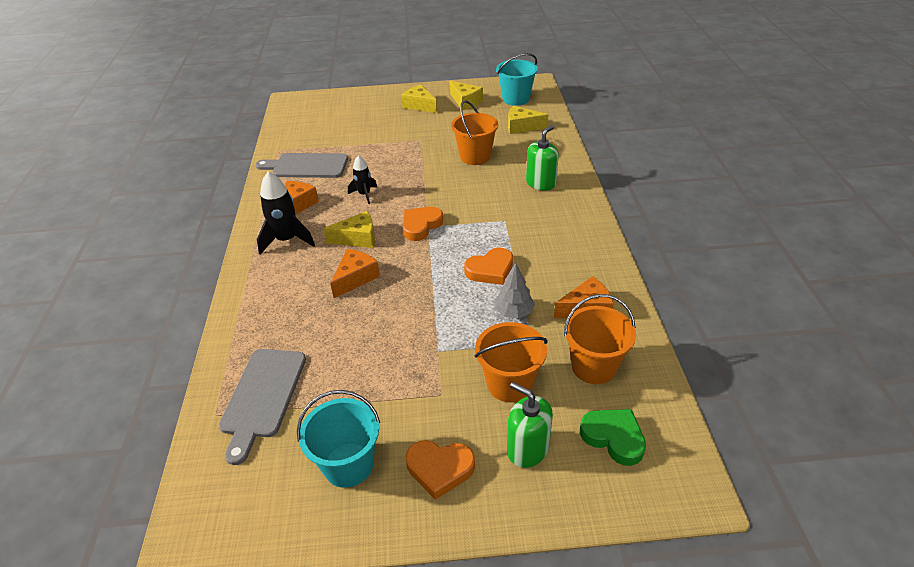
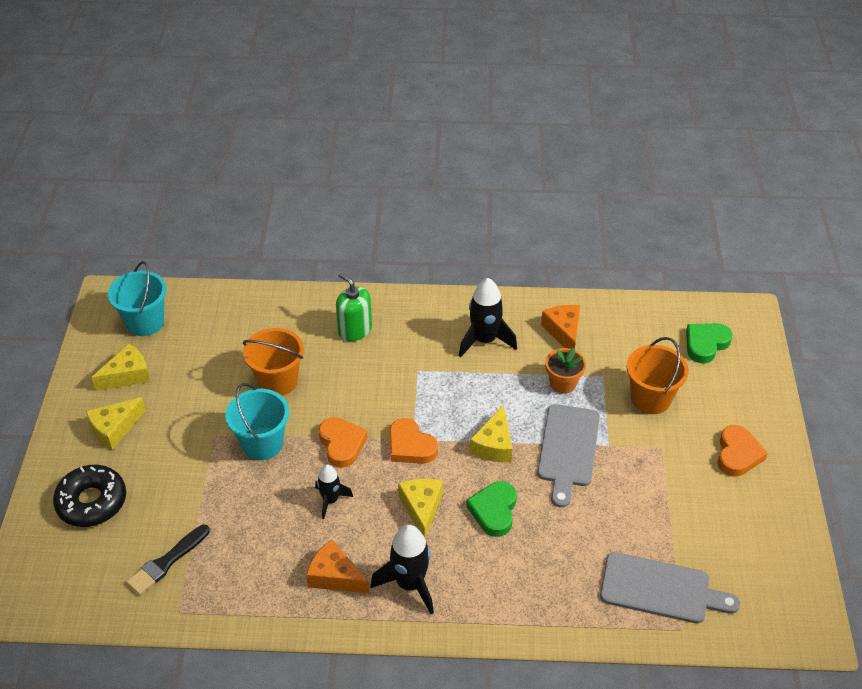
camera: 85 degrees left, 5 degrees up
(306, 166) = (238, 570): grey cutting board -> grey cutting board (568, 450)
(315, 140) = (167, 562): none -> black brush
(348, 465) = (736, 517): turquoise bucket -> turquoise bucket (262, 443)
(355, 278) = (494, 511): orange cheese -> green heart
(361, 109) = (92, 502): none -> black donut
(490, 270) = (499, 393): orange heart -> orange heart (342, 444)
(514, 312) = (563, 383): grey tree -> orange flower pot
(522, 127) = (222, 327): yellow cheese -> yellow cheese (494, 445)
(527, 449) = (717, 397): green soap dispenser -> none
(554, 255) = (485, 340): none -> black rocket
(593, 366) = (633, 341): orange bucket -> none

